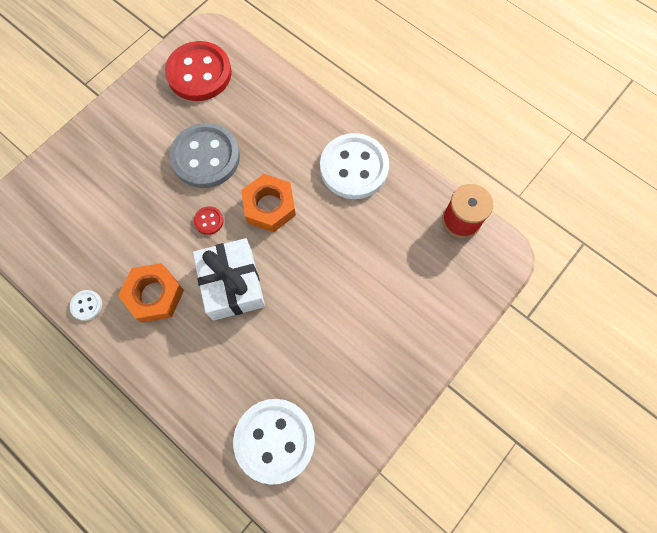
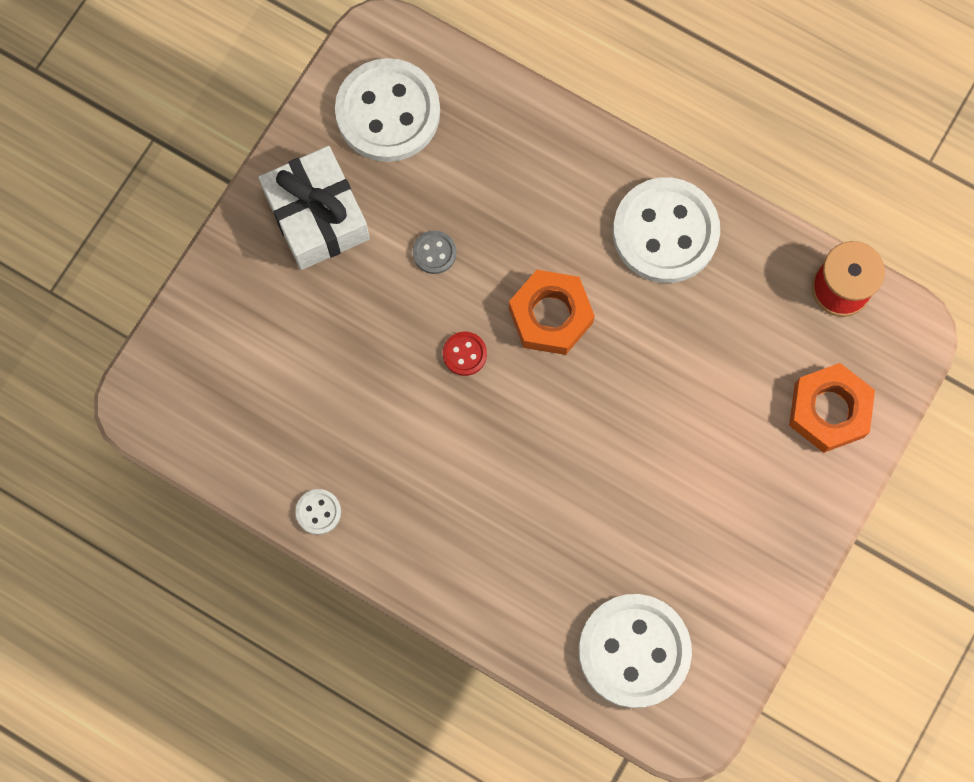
camera: 10 degrees left, 5 degrees up
(154, 295) = (413, 479): orange nut -> orange nut (829, 410)
(199, 73) = (388, 112): red button -> white button
(206, 157) = (434, 253): grey button -> grey button, size x0.41
(232, 284) = (523, 444): white gift -> white gift (317, 216)

